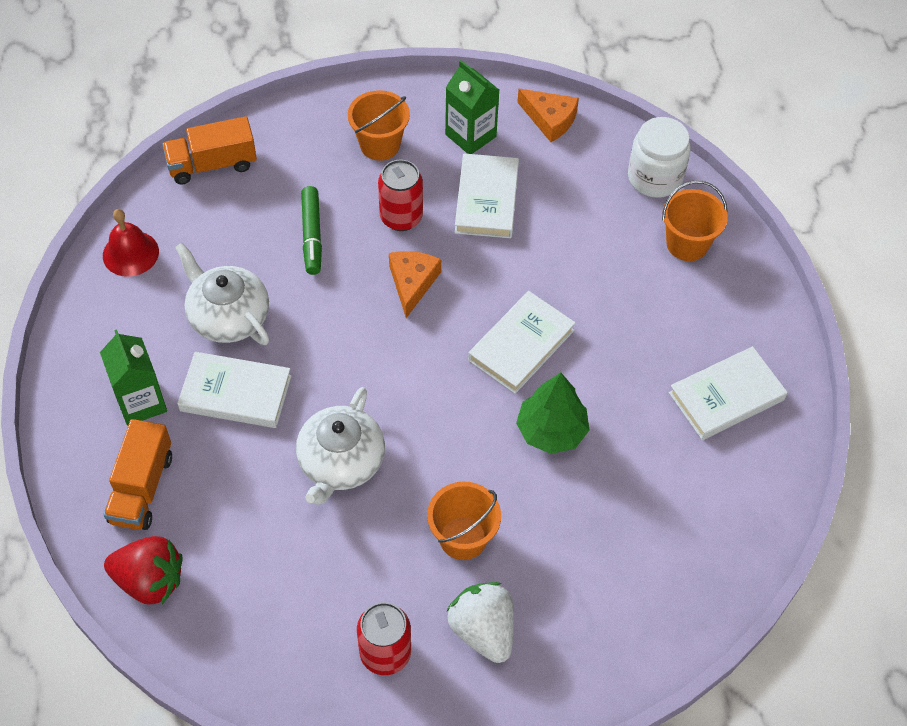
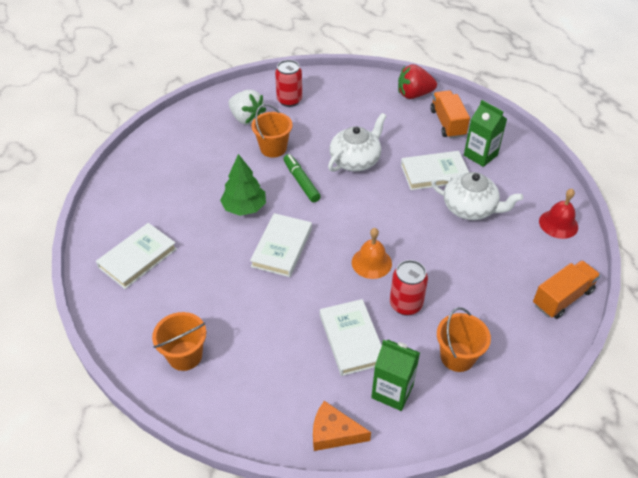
camera: 160 degrees right, 10 degrees down
(312, 235) = (457, 272): green marker -> green marker (301, 182)
(341, 462) = (355, 160): white teapot -> white teapot turned 45 degrees clockwise
(412, 283) = (371, 263): orange cheese -> orange bell
(655, 177) = (225, 406): white jar -> none

